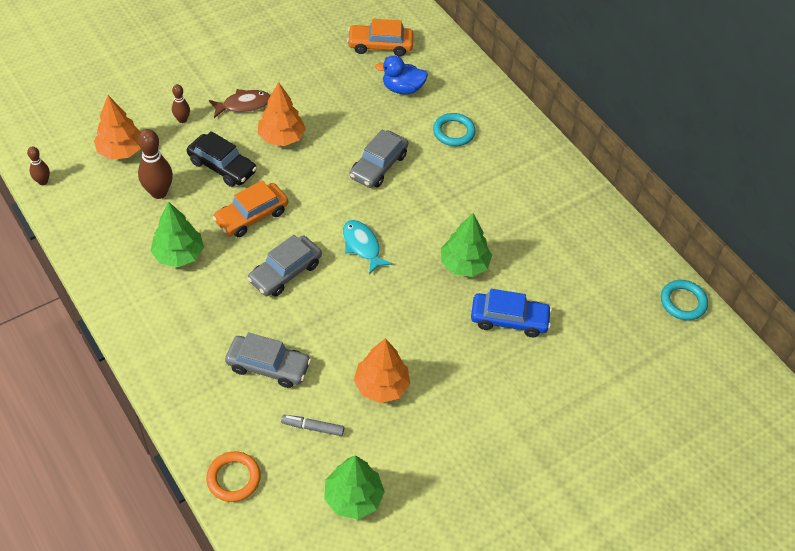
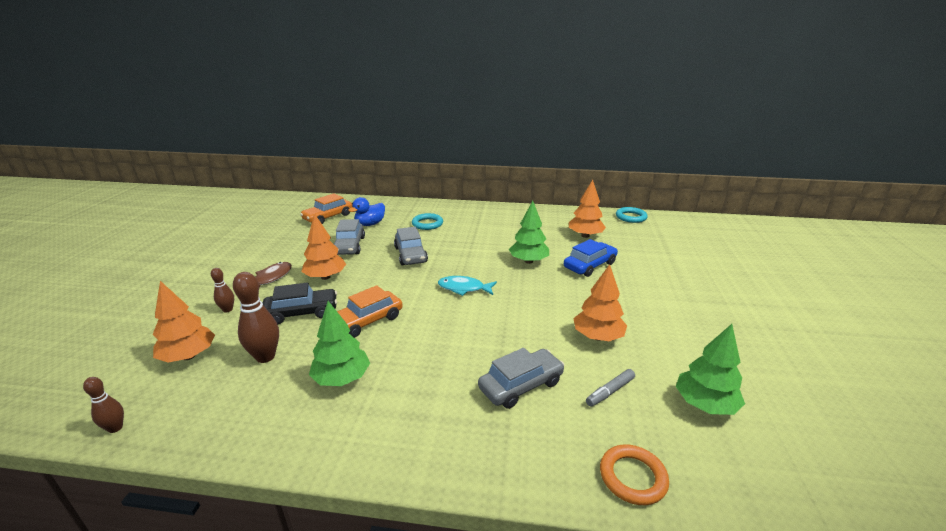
camera: 45 degrees left, 25 degrees down
(251, 216) = (366, 321): orange car -> orange car turned 45 degrees clockwise
(285, 272) = (440, 331): grey car -> grey car (349, 246)
(577, 282) = (585, 236): none -> orange tree

